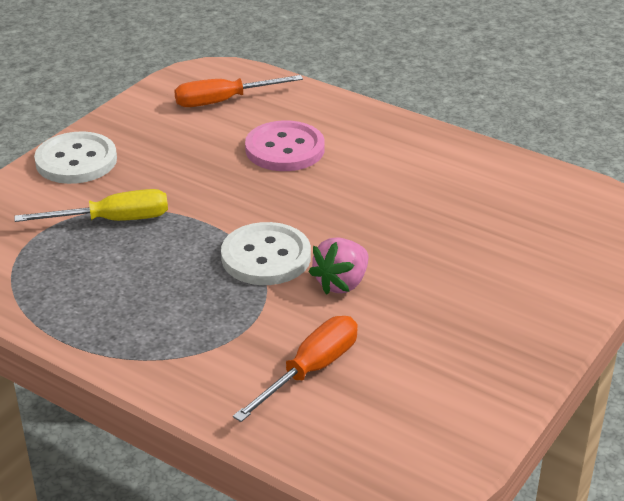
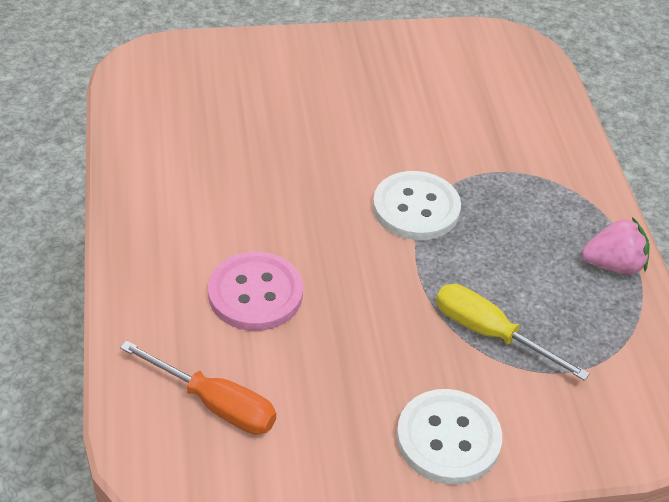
camera: 135 degrees left, 10 degrees up
(310, 370) = (493, 120): orange screwdriver -> none
(342, 283) = (395, 152): pink strawberry -> pink strawberry (613, 265)

